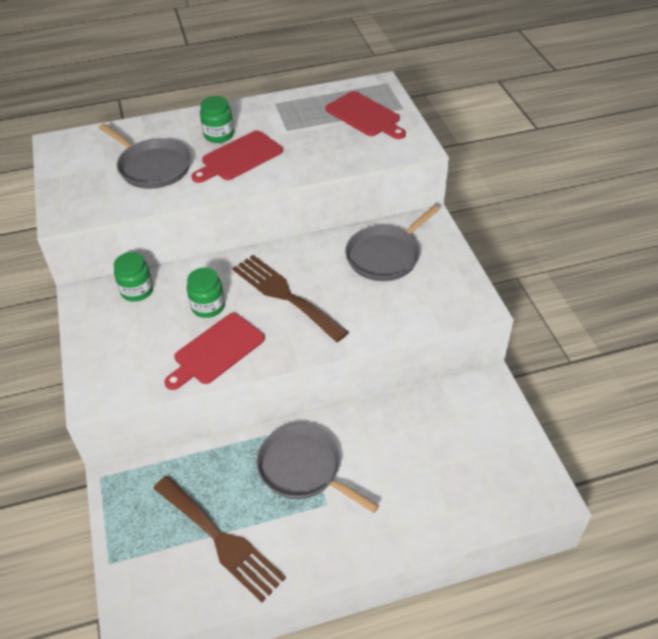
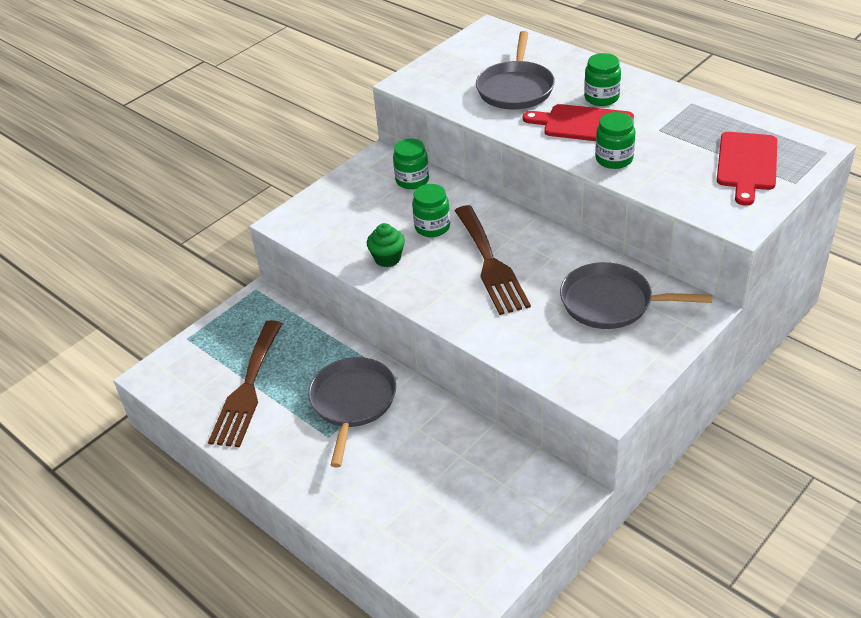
camera: 60 degrees right, 5 degrees down
(216, 351) = (387, 258): red cutting board -> green cupcake
(285, 295) = (490, 263): brown fork -> brown fork turned 150 degrees clockwise
(295, 164) = (614, 159): none -> green jar

